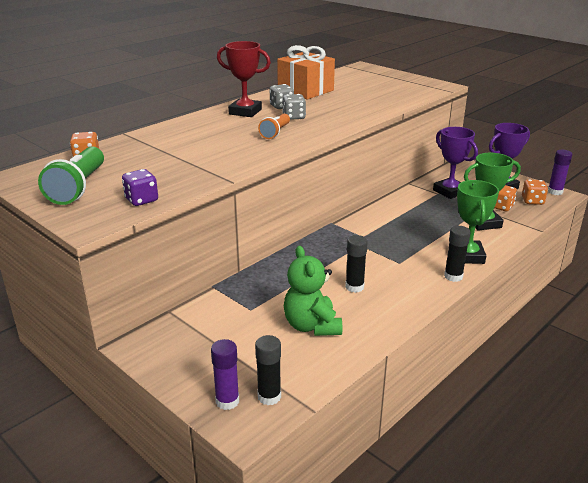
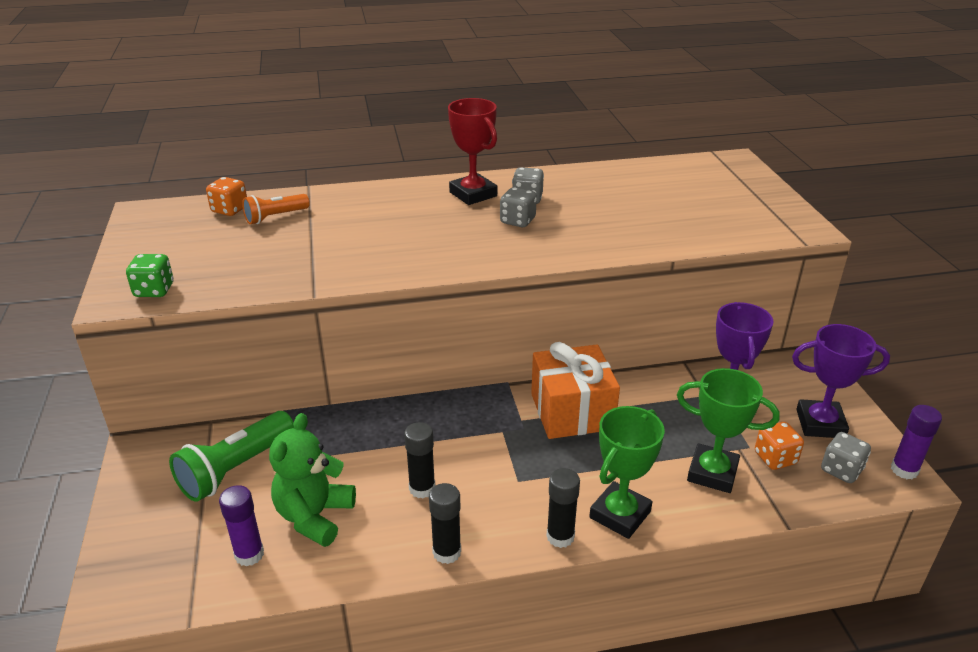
camera: 35 degrees right, 5 degrees up
(78, 188) = (171, 247): green flashlight -> green flashlight (236, 469)
(110, 211) = (154, 290): none -> green dice
(141, 200) = (199, 286): purple dice -> none
(227, 401) = (133, 562): purple glue stick -> purple glue stick (249, 554)
(269, 396) = (171, 581): black glue stick -> black glue stick (447, 552)
(275, 133) = (460, 239): orange flashlight -> orange flashlight (275, 217)
(305, 90) = (594, 181): orange gift -> orange gift (572, 411)
(532, 201) = (841, 470): orange dice -> grey dice

